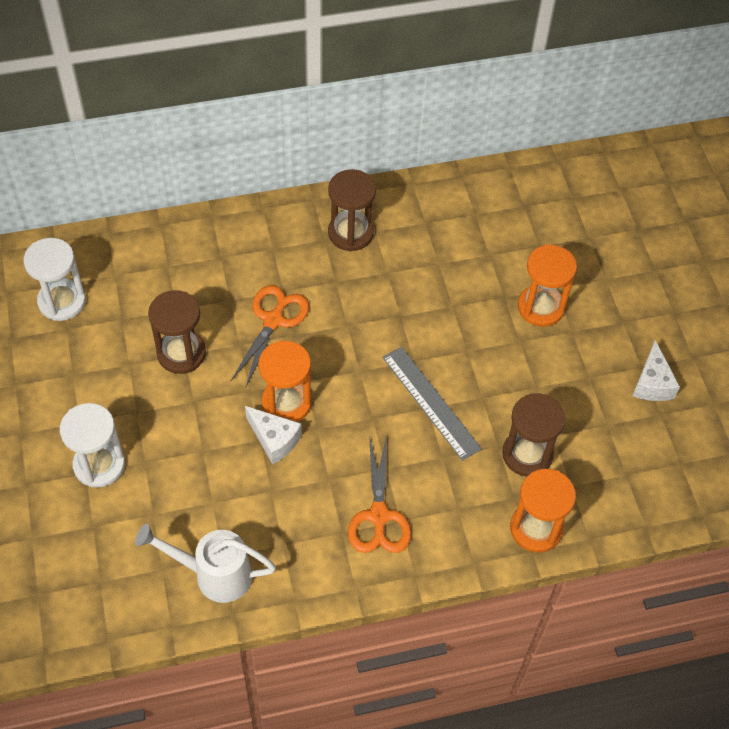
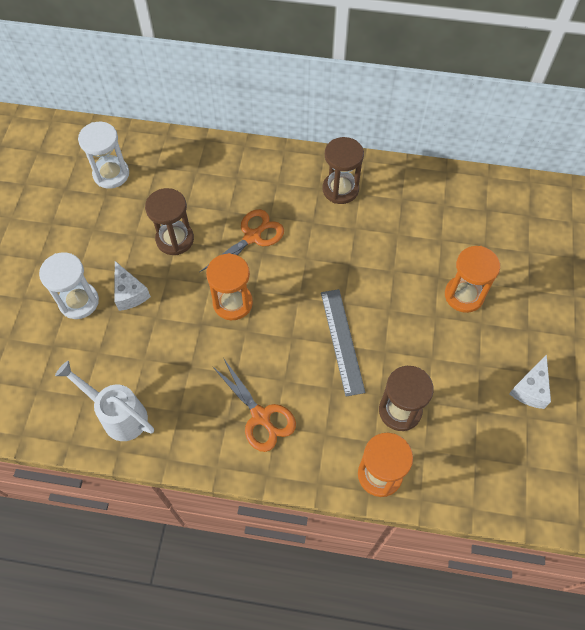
camera: 25 degrees right, 5 degrees up
(274, 439) = (211, 328): white cheese -> white cheese (129, 293)
(379, 516) = (261, 416): orange scissors -> orange scissors turned 60 degrees counterclockwise

